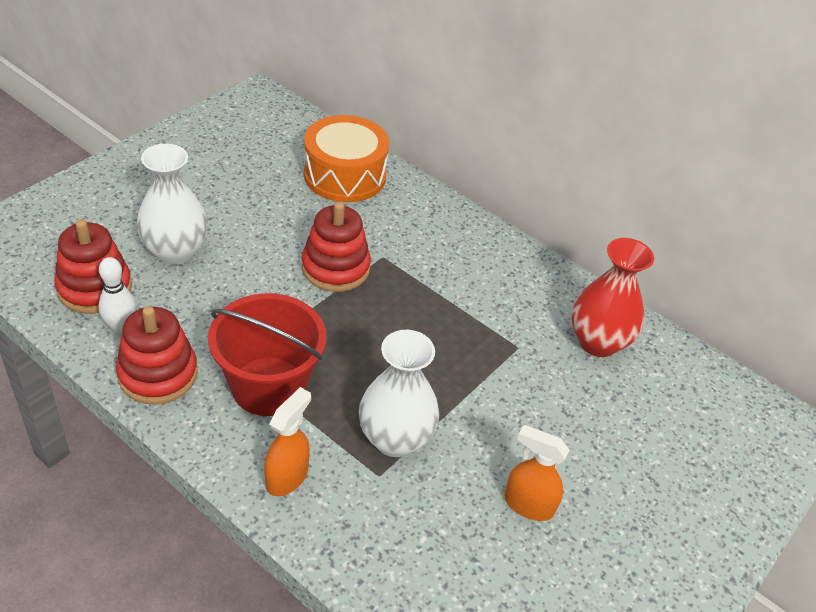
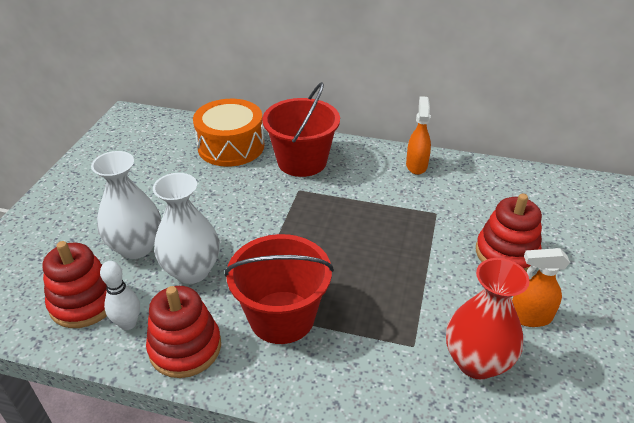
camera: 20 degrees left, 5 degrees down
(287, 476) = (347, 380): orange spray bottle -> orange spray bottle (416, 165)
(335, 268) = (270, 210): red stacking toy -> red stacking toy (506, 253)
(395, 439) = (404, 313): white vase -> white vase (192, 271)
(410, 224) = (302, 161): none -> red bucket
(598, 342) = (483, 189): red vase -> red vase (476, 362)

